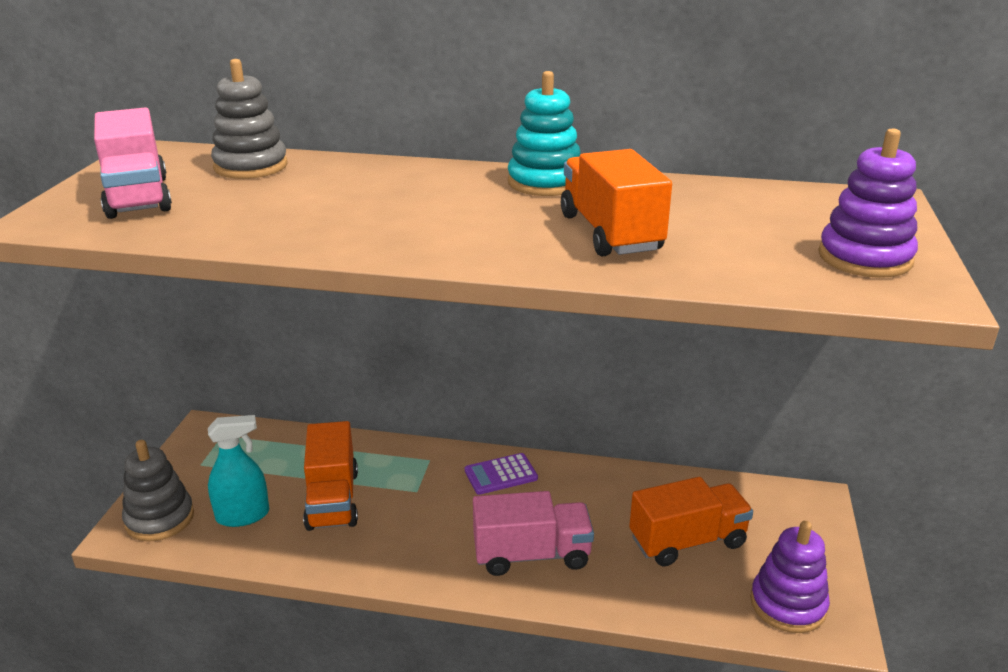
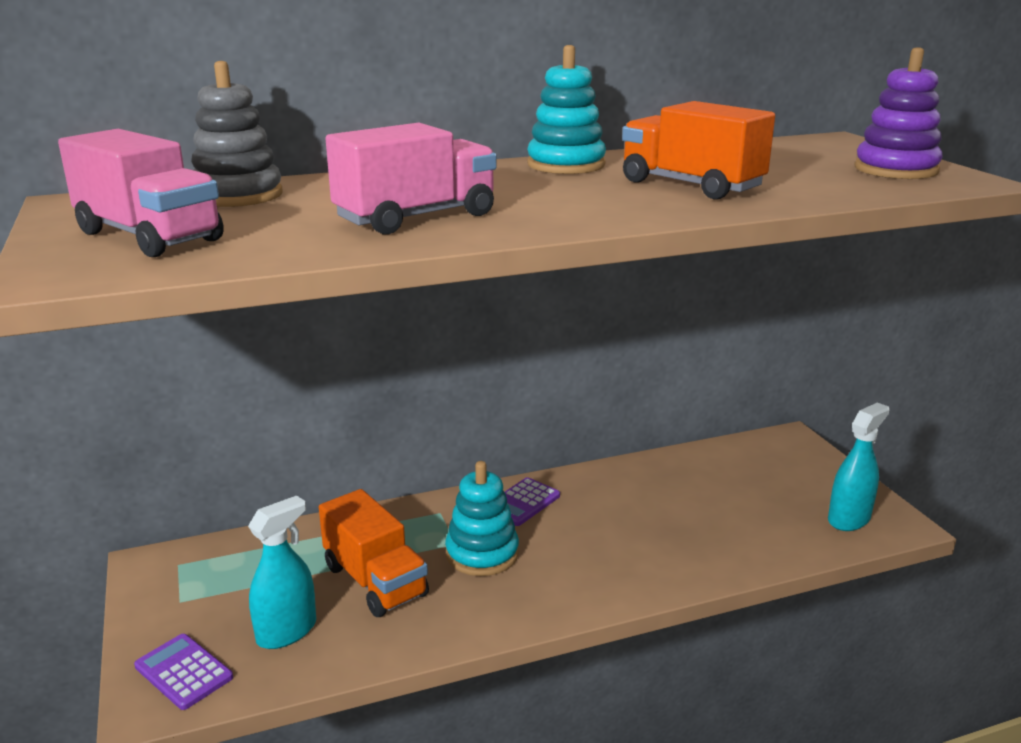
camera: 30 degrees left, 5 degrees down
(160, 518) = (183, 672): grey stacking toy -> purple calculator
(428, 508) = (482, 554): none -> turquoise stacking toy
(531, 555) = (618, 557): pink truck -> pink truck (416, 218)
(687, 541) = (731, 500): orange truck -> none
(788, 604) = (849, 519): purple stacking toy -> turquoise spray bottle

